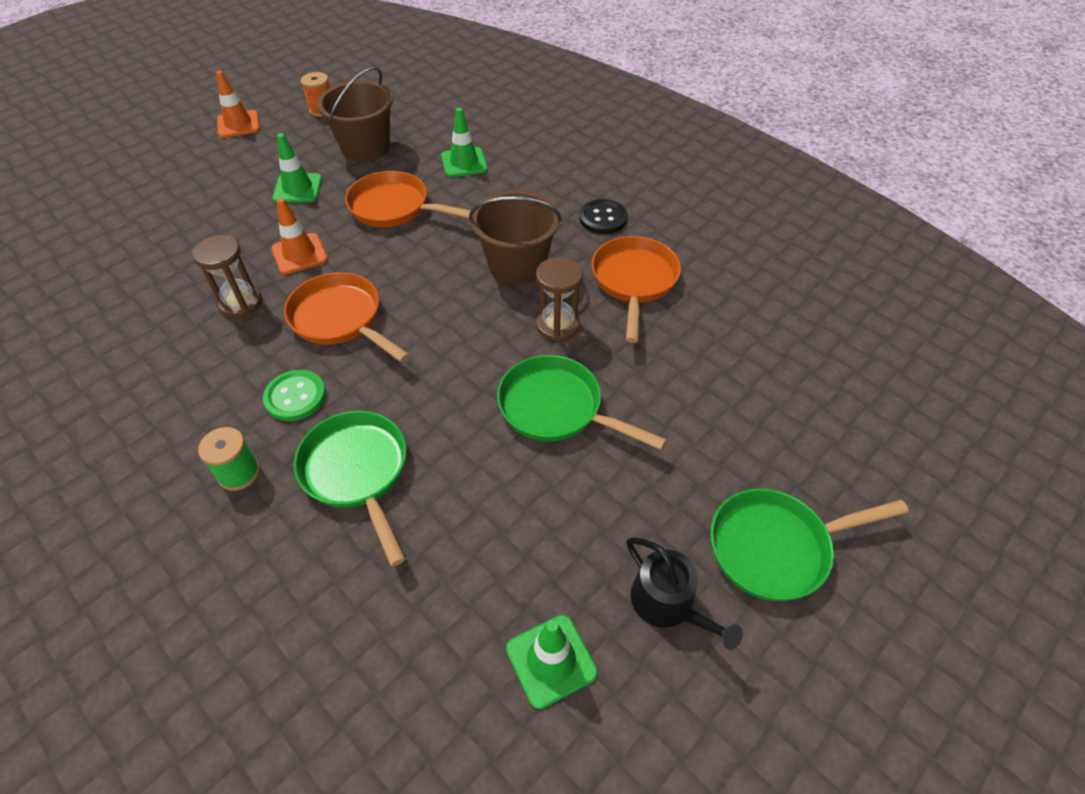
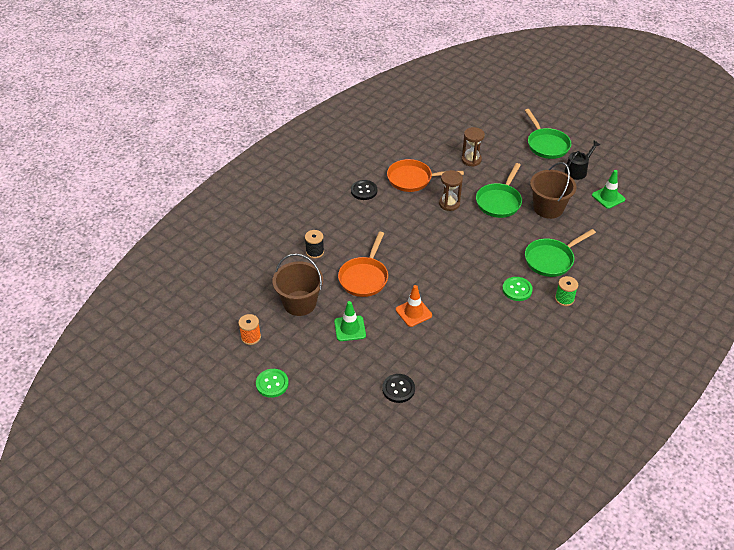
camera: 95 degrees left, 5 degrees down
(163, 227) = (398, 389): none -> black button
(238, 124) = (272, 384): orange traffic cone -> green button
(241, 303) = (459, 328): brown hourglass -> brown hourglass (471, 160)
(340, 319) = (462, 283): orange pan -> none
(464, 163) = (315, 252): green traffic cone -> black spool
(517, 265) = (408, 221): brown bucket -> brown bucket (548, 208)

